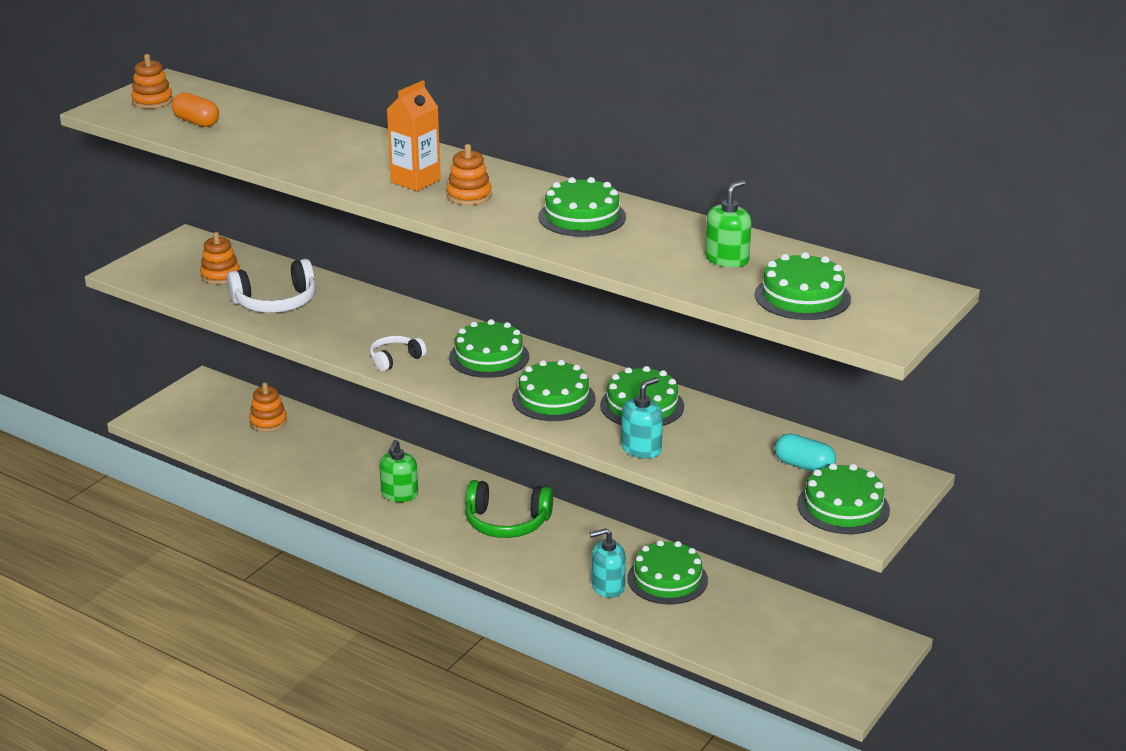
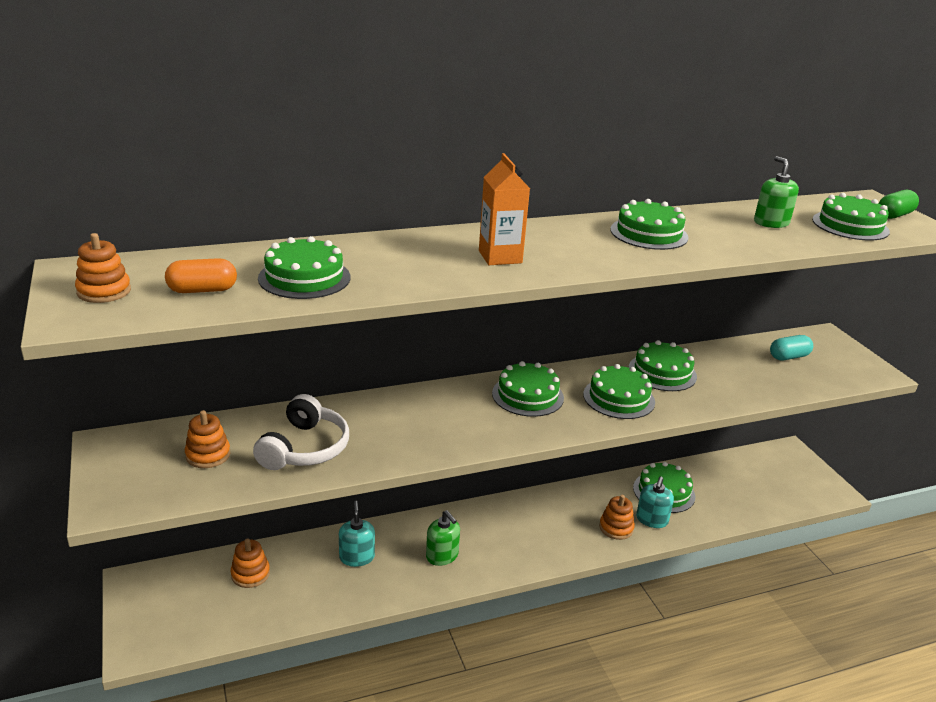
camera: 55 degrees left, 0 degrees up
(395, 359) = (482, 434): white headphones -> none
(469, 196) = (558, 251): orange stacking toy -> orange stacking toy (616, 528)
(507, 522) = (533, 523): green headphones -> none
(641, 449) = (721, 397): turquoise soap dispenser -> turquoise soap dispenser (357, 557)
(843, 507) = (848, 367): green cake -> green cake (304, 277)
(894, 313) = (894, 215): none -> green capsule

